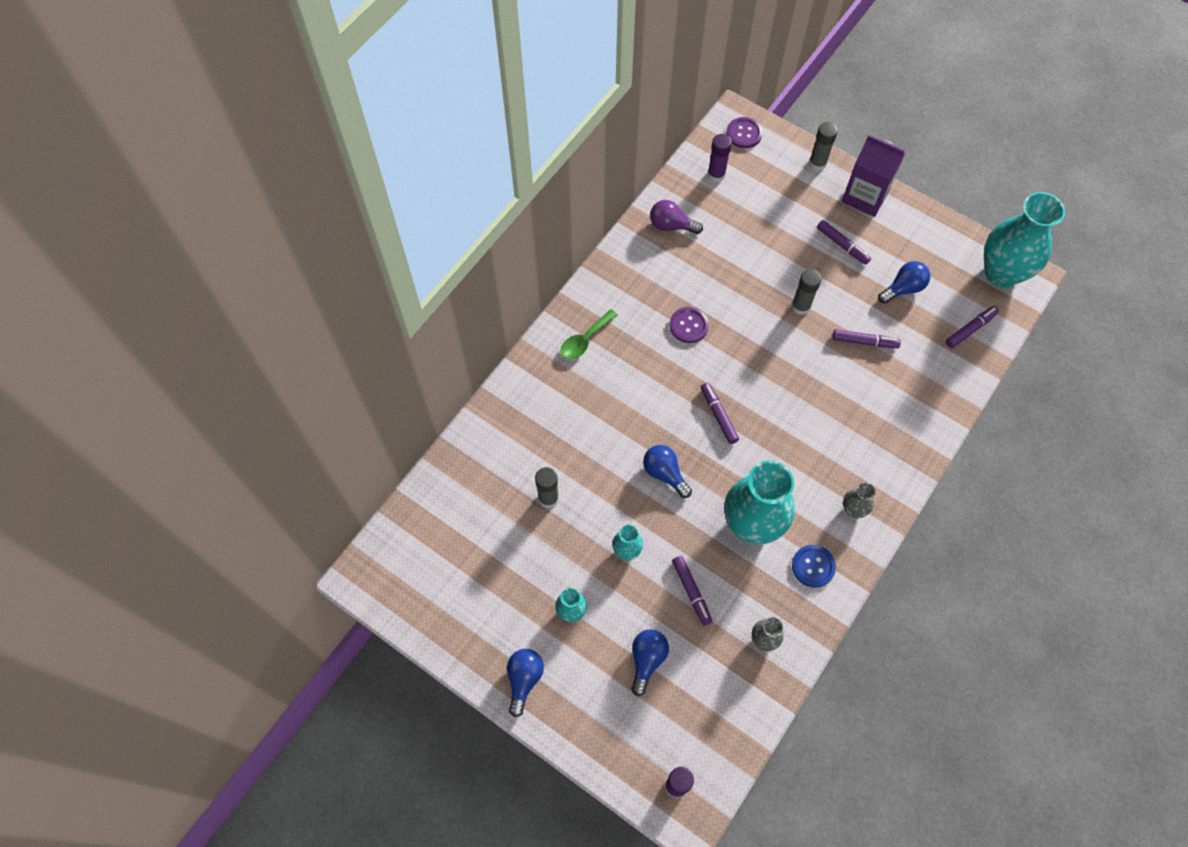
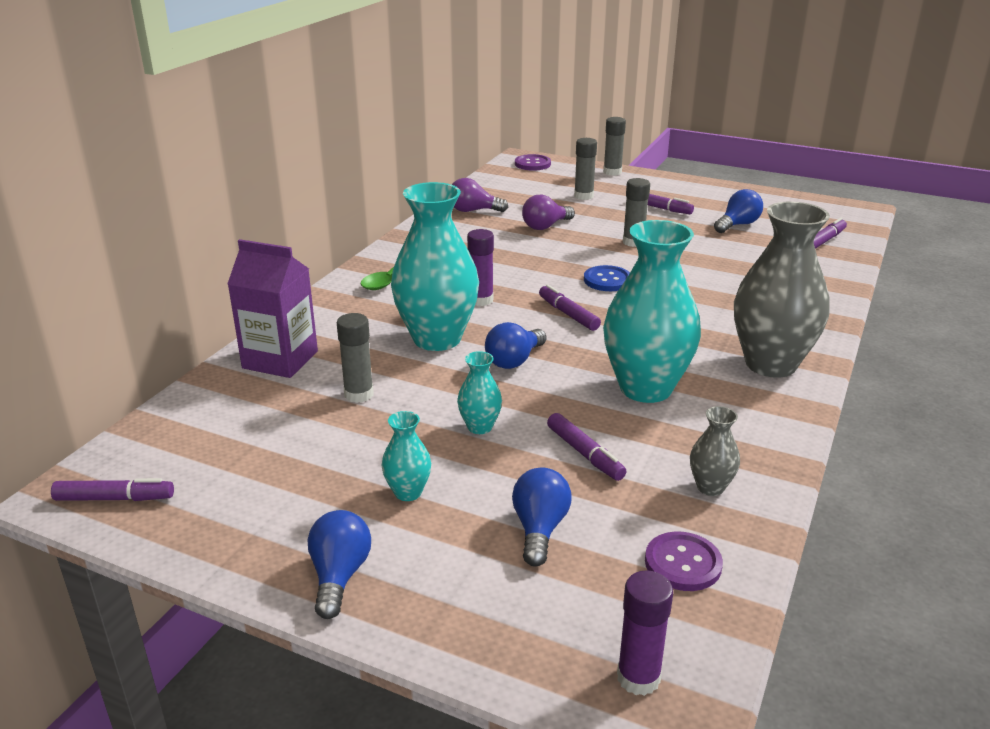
camera: 10 degrees left, 35 degrees down
(665, 473) = (514, 360): blue light bulb -> blue light bulb turned 90 degrees counterclockwise
(688, 325) = (511, 262): purple button -> purple button (683, 563)
(716, 174) = (512, 183): purple glue stick -> purple glue stick (481, 300)
(730, 265) = (545, 226): none -> purple light bulb
(778, 210) = (583, 196): none -> grey glue stick
(813, 566) = (745, 414): blue button -> blue button (607, 280)
(853, 509) = (770, 364): grey vase -> grey vase, size x2.24
(864, 342) = (715, 256): purple marker -> purple marker (115, 498)
(865, 196) = (668, 184): purple carton -> purple carton (280, 360)
(1001, 273) = (832, 210): turquoise vase -> turquoise vase (437, 339)

